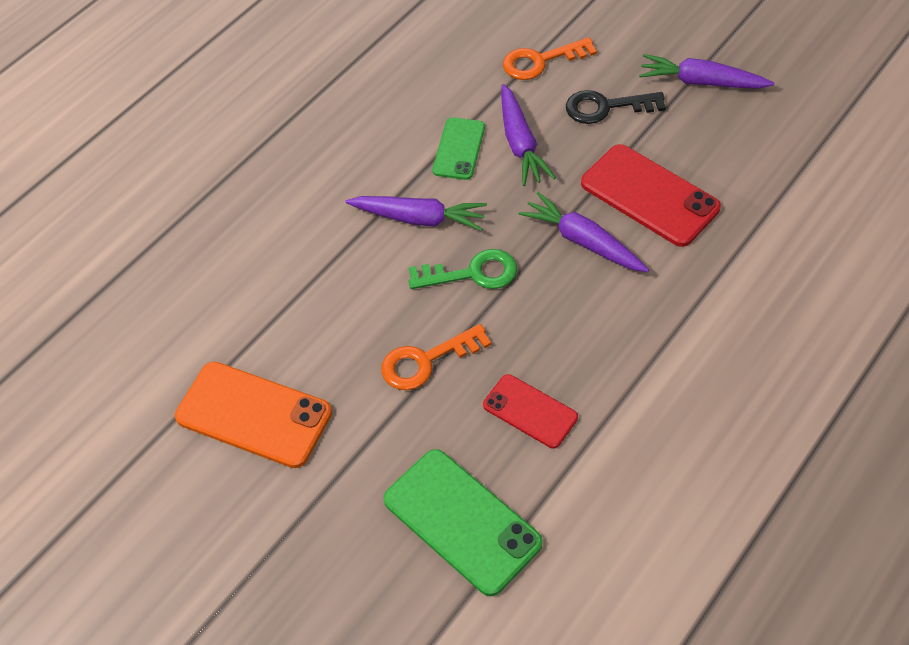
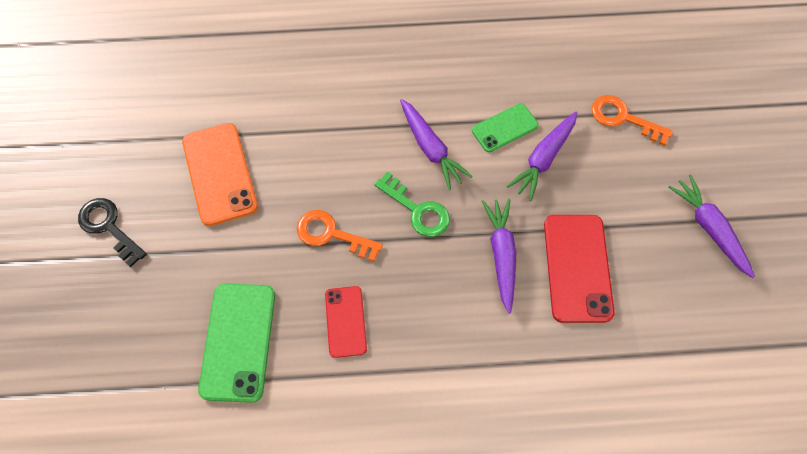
camera: 45 degrees right, 10 degrees up
(606, 107) = (625, 186): black key -> black key (109, 227)

